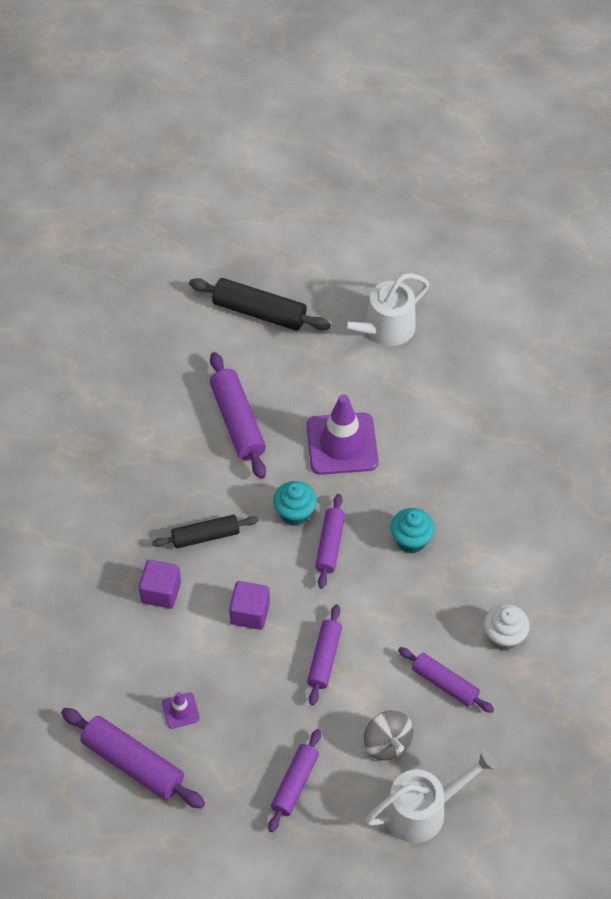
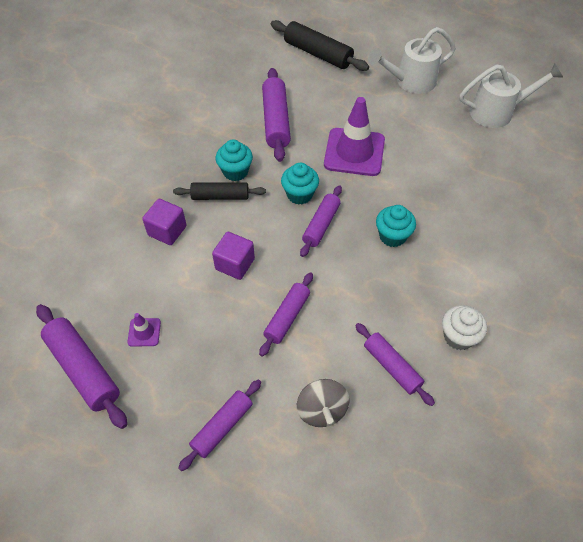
camera: 15 degrees right, 0 degrees up
(212, 501) = (235, 172): none -> turquoise cupcake
(424, 810) = (340, 488): white watering can -> white watering can (498, 112)

